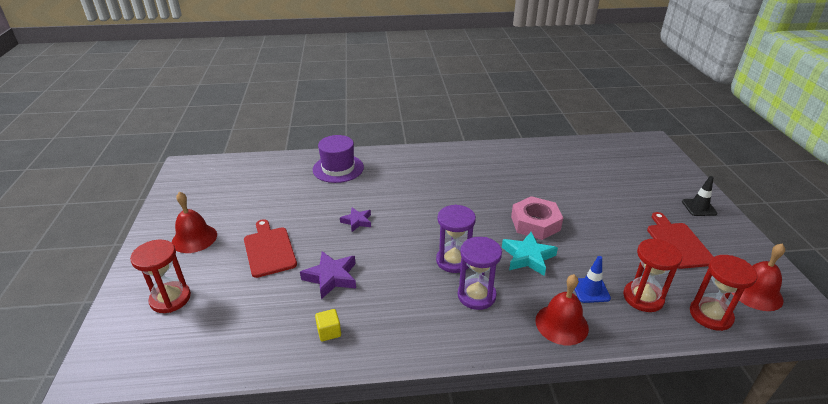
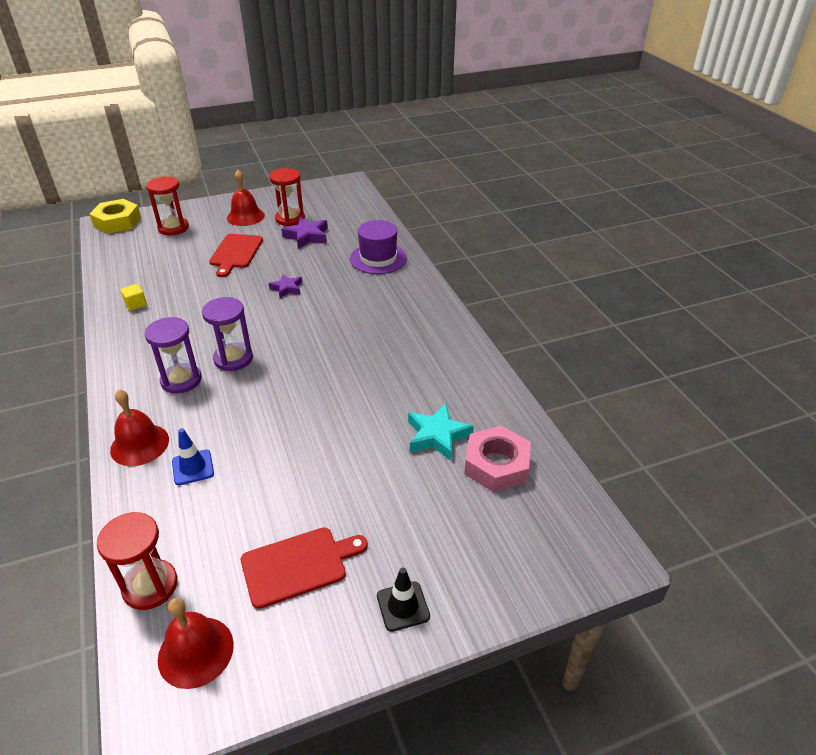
camera: 75 degrees right, 5 degrees up
(101, 357) = (117, 222): none -> yellow nut
(269, 250) = (236, 253): red cutting board -> red cutting board turned 135 degrees clockwise
(331, 277) = (202, 291): purple star -> purple star (307, 236)
(528, 257) = (246, 412): turquoise star -> turquoise star (437, 436)
(535, 223) = (313, 415): pink nut -> pink nut (496, 465)
(643, 298) = (181, 516): red hourglass -> red hourglass (290, 219)

